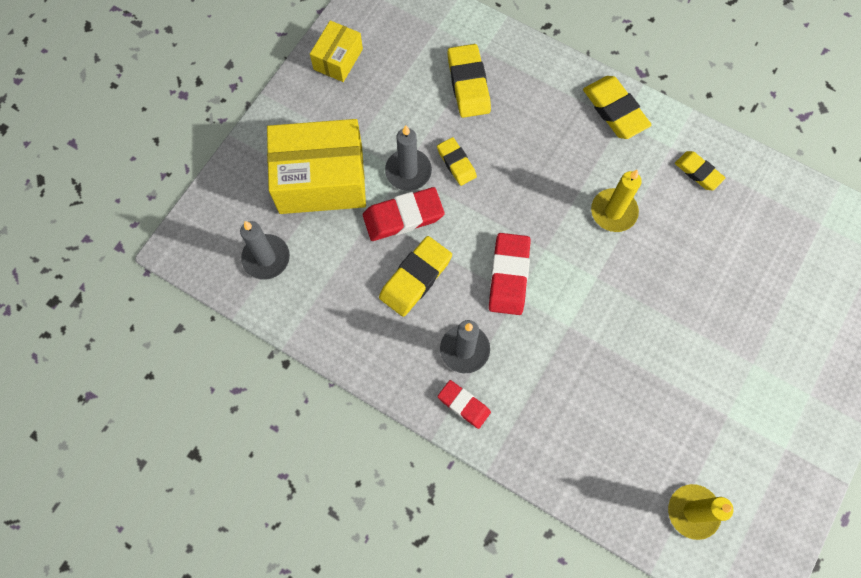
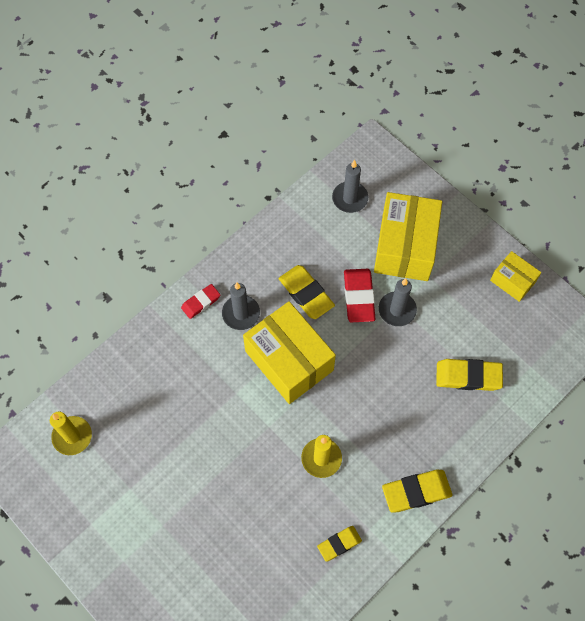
camera: 105 degrees right, 5 degrees down
(456, 163) = (395, 347): yellow eraser -> none
(509, 276) = (289, 360): red eraser -> yellow box

